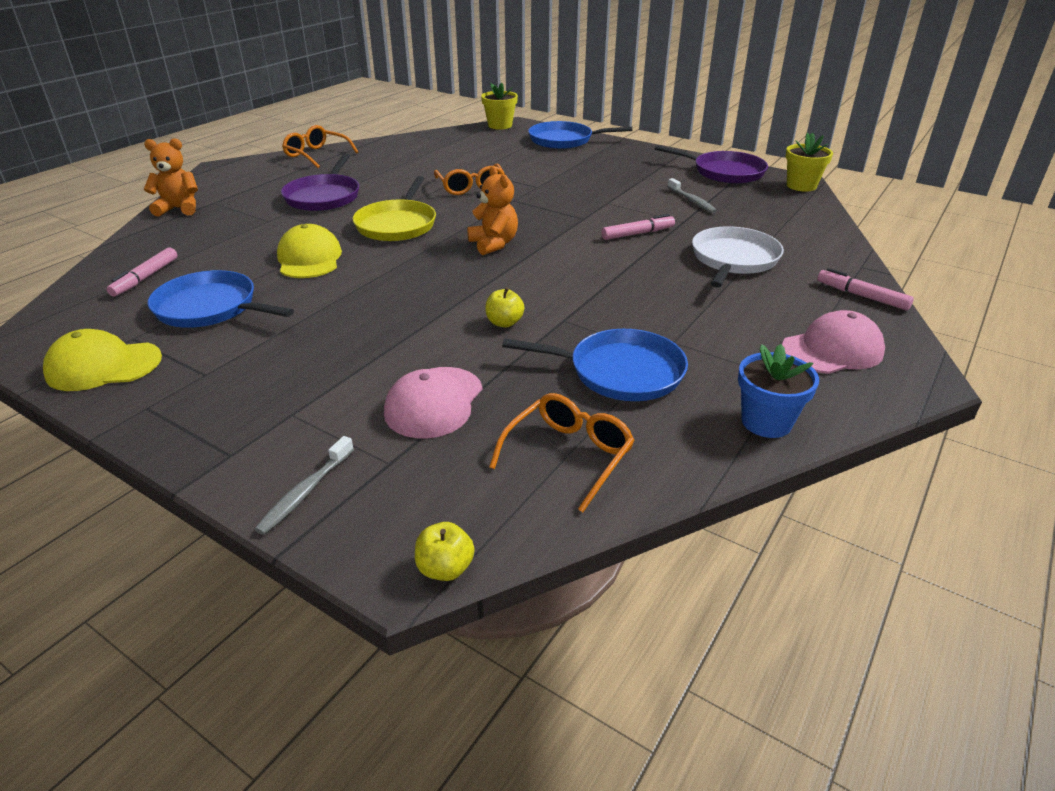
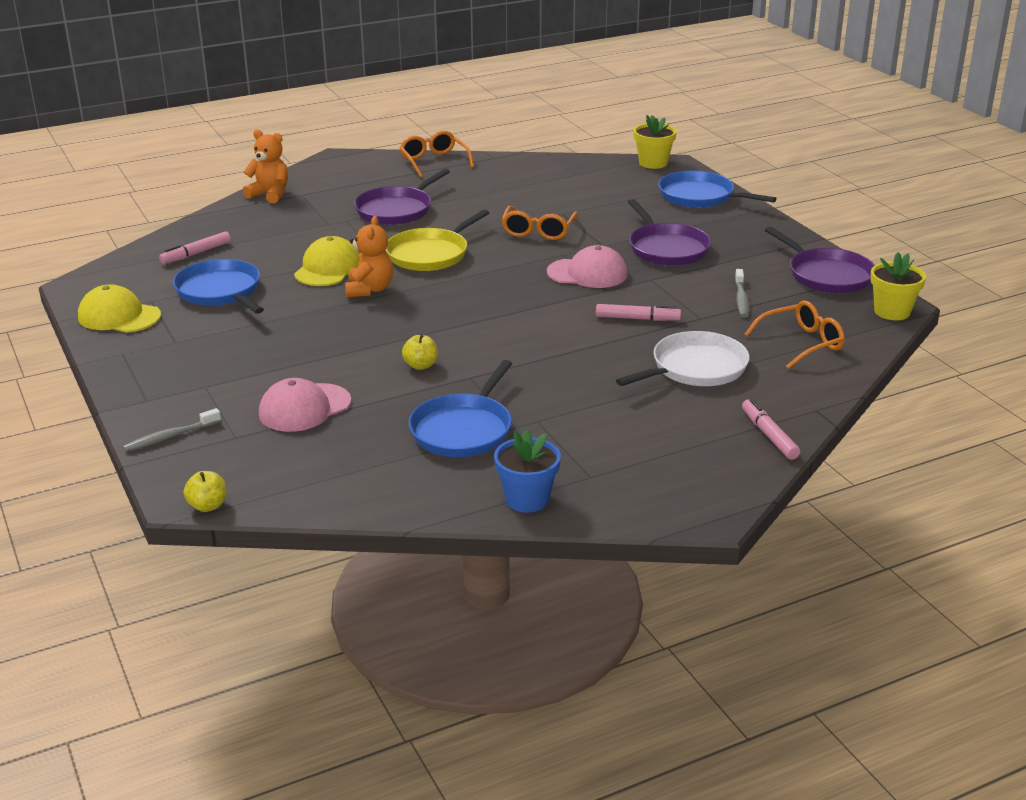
camera: 30 degrees right, 5 degrees down
(494, 244) = (492, 294): orange teddy bear -> orange teddy bear (369, 290)
(568, 456) = (354, 472): orange glasses -> orange glasses (801, 343)
(588, 179) = (666, 248): none -> purple pan
(620, 372) = (463, 429): blue pan -> blue pan turned 75 degrees clockwise
(832, 350) = (665, 468): pink cap -> pink cap (587, 273)

